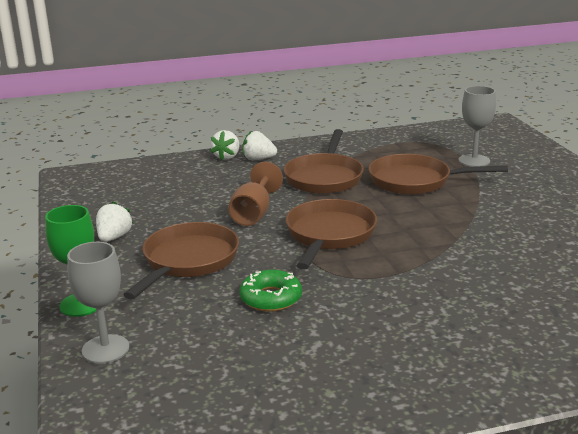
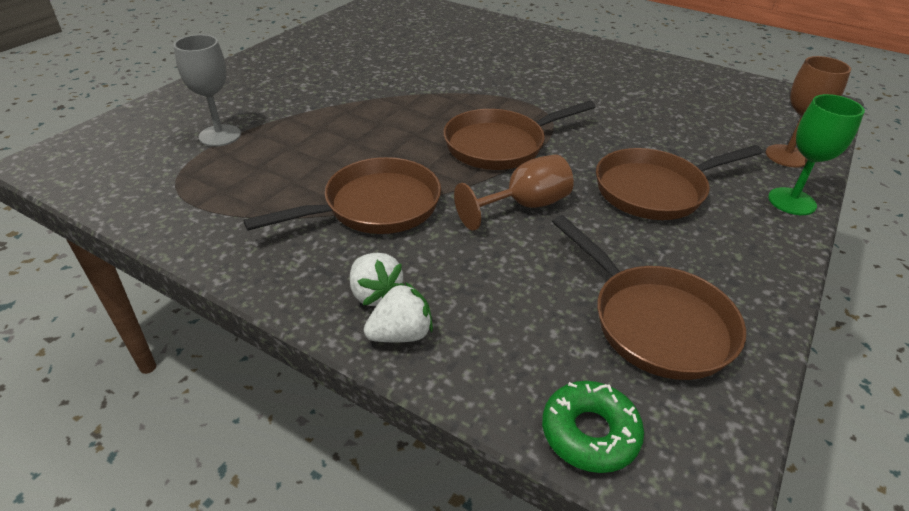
camera: 135 degrees left, 15 degrees up
(105, 349) = (787, 156): grey goblet -> brown goblet
(114, 237) = (711, 265): white strawberry -> none
(271, 298) = (624, 127): green donut -> green donut (589, 433)
(415, 181) = (319, 148): brown pan -> brown pan (655, 322)

